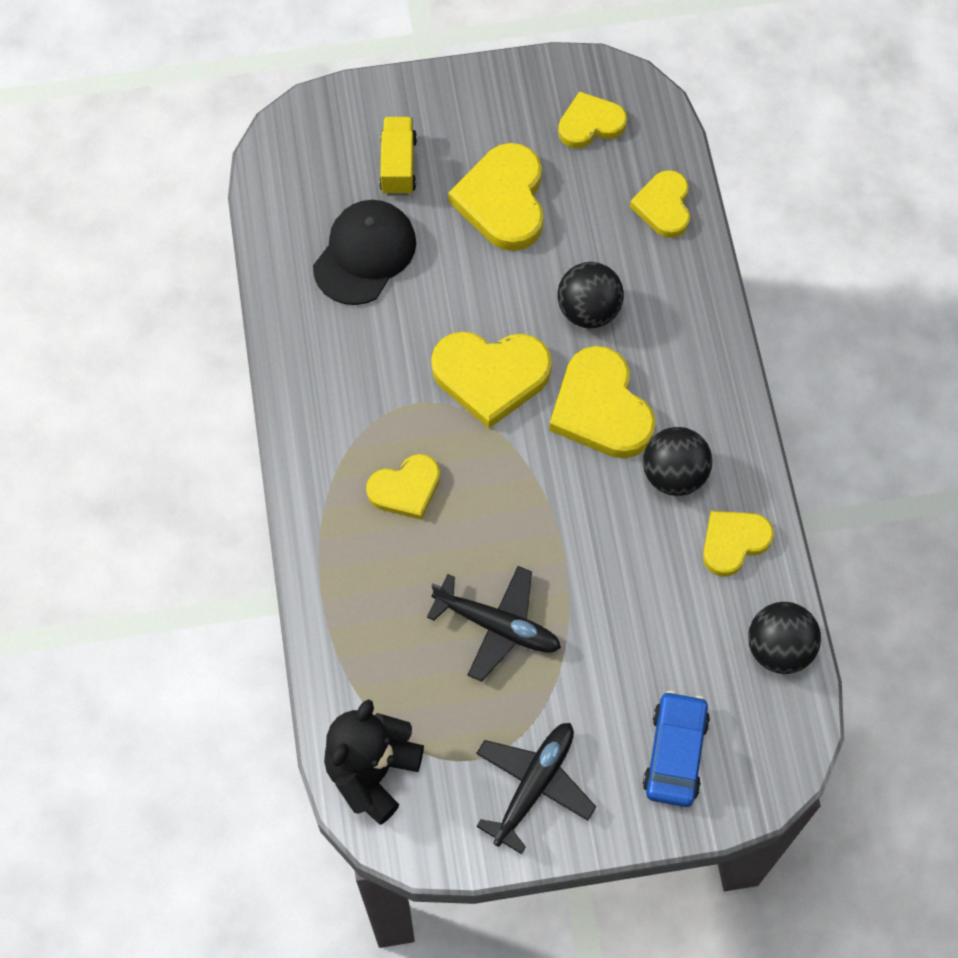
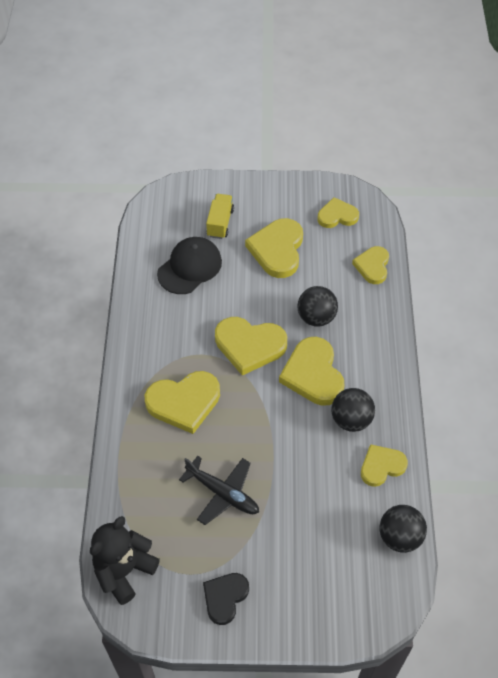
camera: 10 degrees right, 10 degrees down
(405, 489) = (184, 402): yellow heart -> yellow heart, size x1.60
(533, 786) = (225, 597): black plane -> black heart
(675, 753) = (320, 592): blue car -> none

